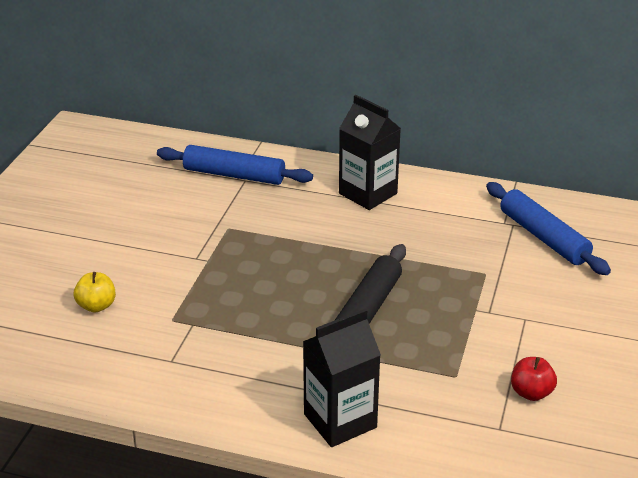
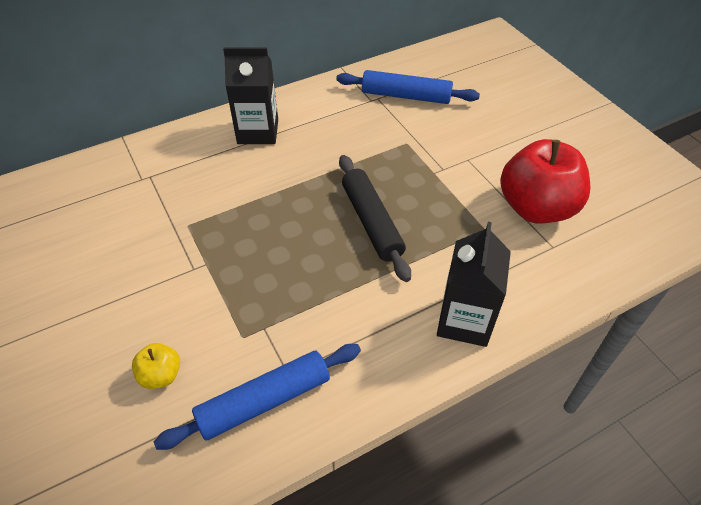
camera: 45 degrees left, 15 degrees up
(234, 175) = (135, 177): blue rolling pin -> blue rolling pin (264, 401)
(531, 393) = (536, 208): red apple -> red apple, size x2.26

